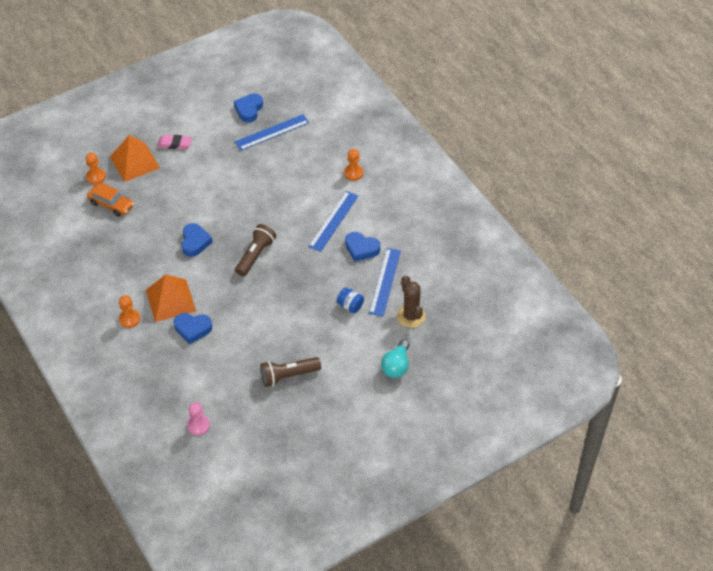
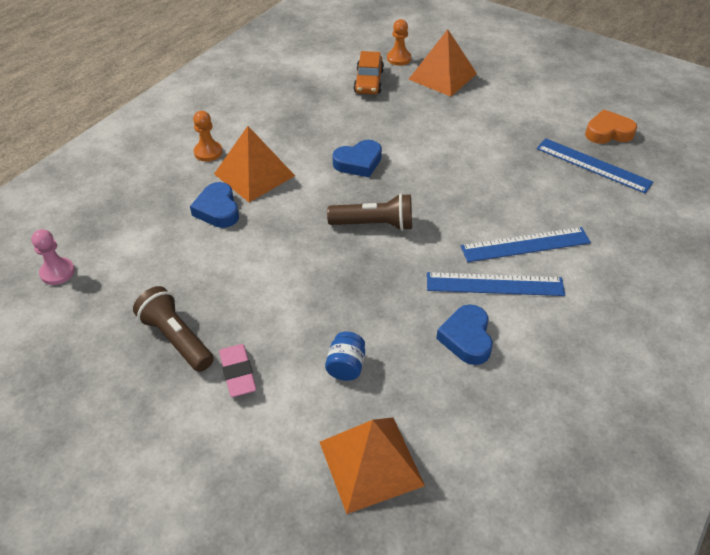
camera: 65 degrees right, 5 degrees down
(174, 144) = (495, 94): pink eraser -> pink eraser (238, 373)
(249, 110) = (608, 132): blue heart -> orange heart
(353, 173) = (602, 274): orange pawn -> none
(385, 281) = (421, 395): blue ruler -> blue ruler (525, 244)
(396, 366) = (252, 482): turquoise light bulb -> none
(411, 316) = (371, 463): brown cactus -> orange pyramid

